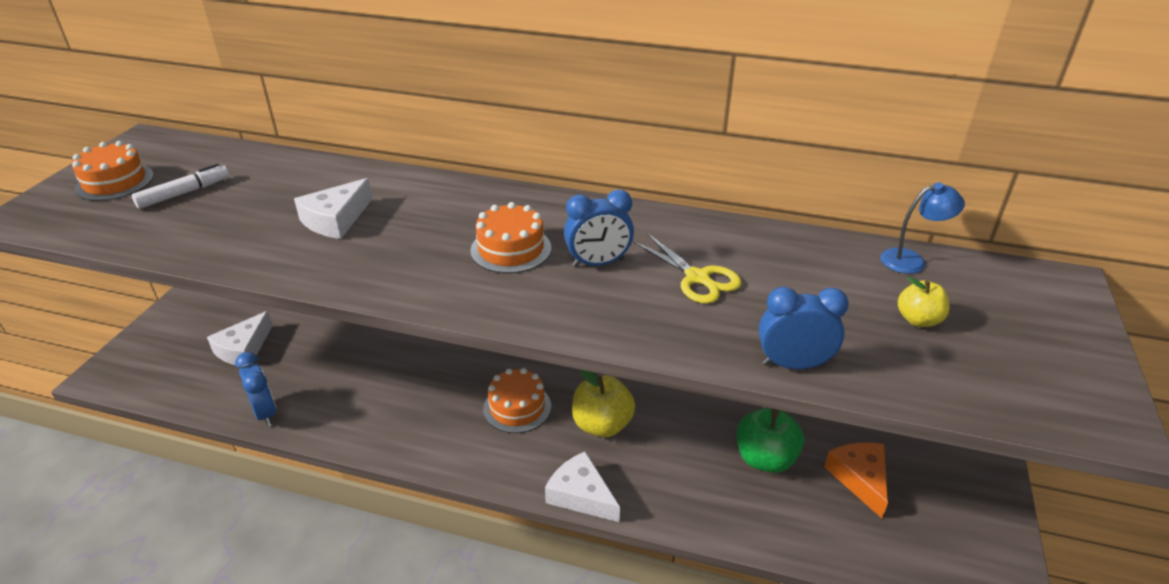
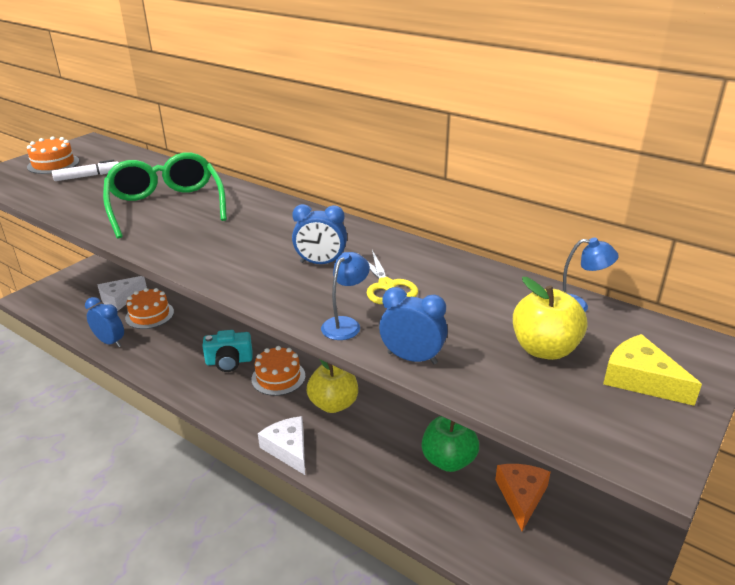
camera: 20 degrees right, 5 degrees down
(265, 413) = (110, 342): blue clock -> blue clock turned 45 degrees counterclockwise
(336, 219) = (166, 206): white cheese -> green glasses
(443, 401) = (229, 361): none -> turquoise camera
(511, 249) = (266, 243): orange cake -> orange cake (149, 315)
(688, 338) = (345, 324): none -> blue lamp
(918, 320) = (544, 349): yellow apple -> yellow apple, size x1.71
(1031, 333) = (641, 379): none -> yellow cheese

